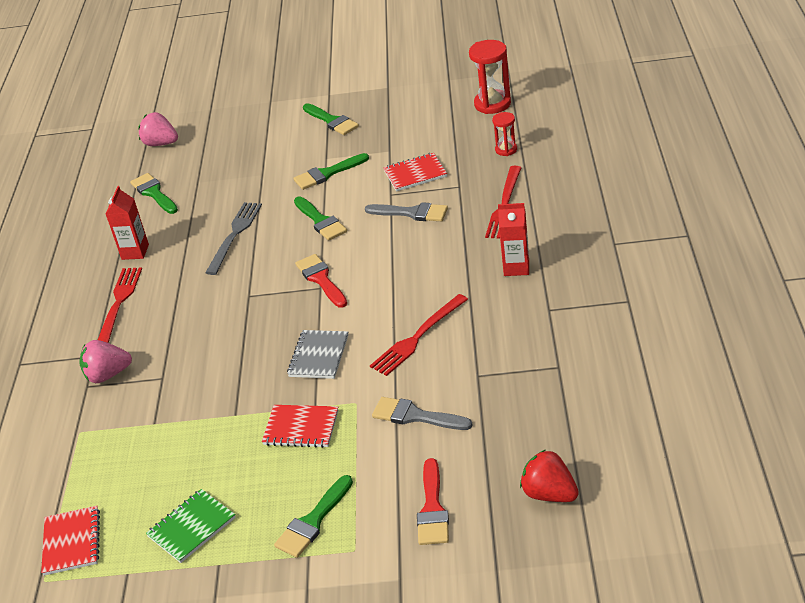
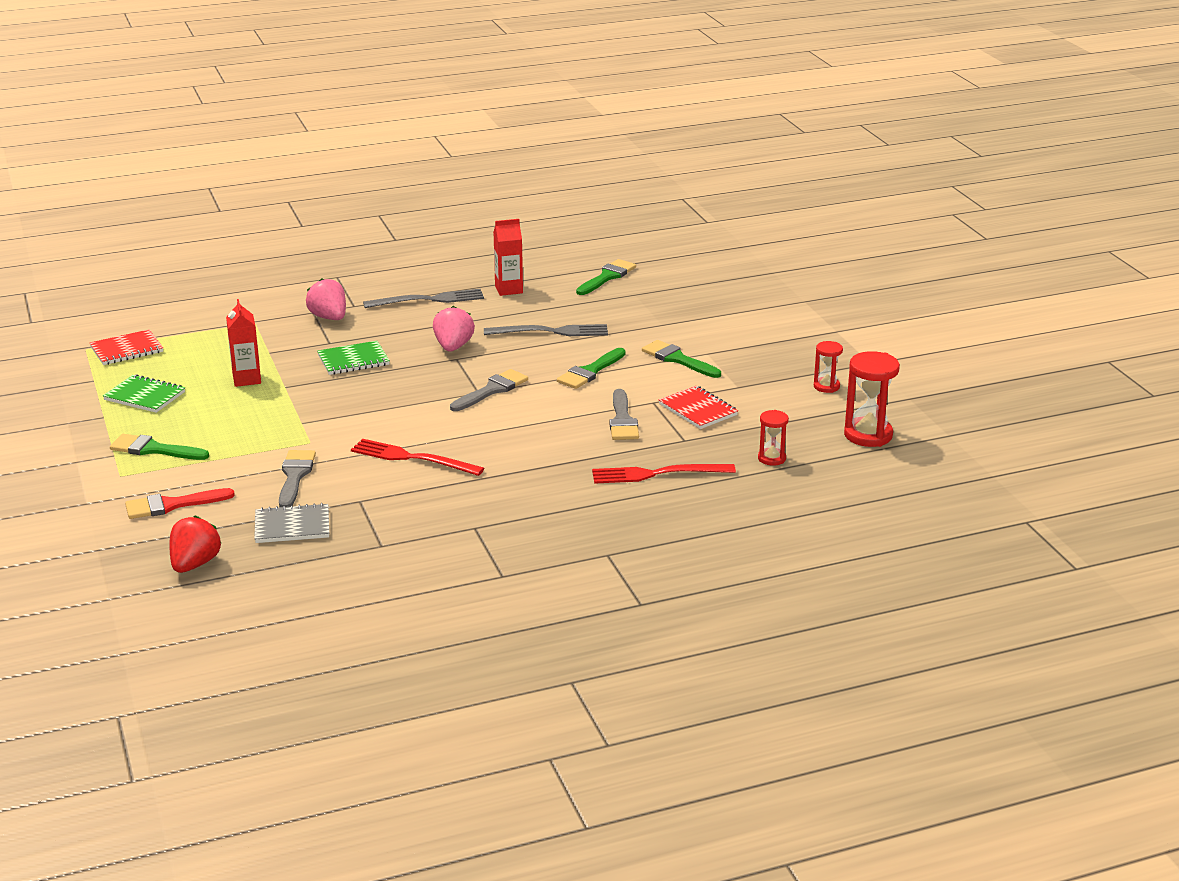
camera: 65 degrees right, 10 degrees down
(119, 304) = (429, 300): red fork -> grey fork
(161, 144) = (695, 261): pink strawberry -> pink strawberry (453, 347)
(210, 363) = (353, 360): none -> green notebook
(301, 428) = (271, 421): red notebook -> none
(318, 356) = (373, 411): grey notebook -> grey notebook (292, 526)
(321, 279) = (491, 390): red brush -> grey brush
(331, 121) = (782, 343): green brush -> none
(412, 111) = (826, 386): none -> red hourglass
(516, 267) = (543, 497): red carton -> red carton (247, 379)

